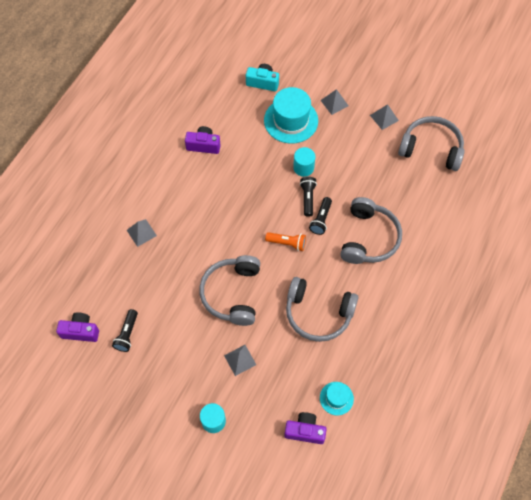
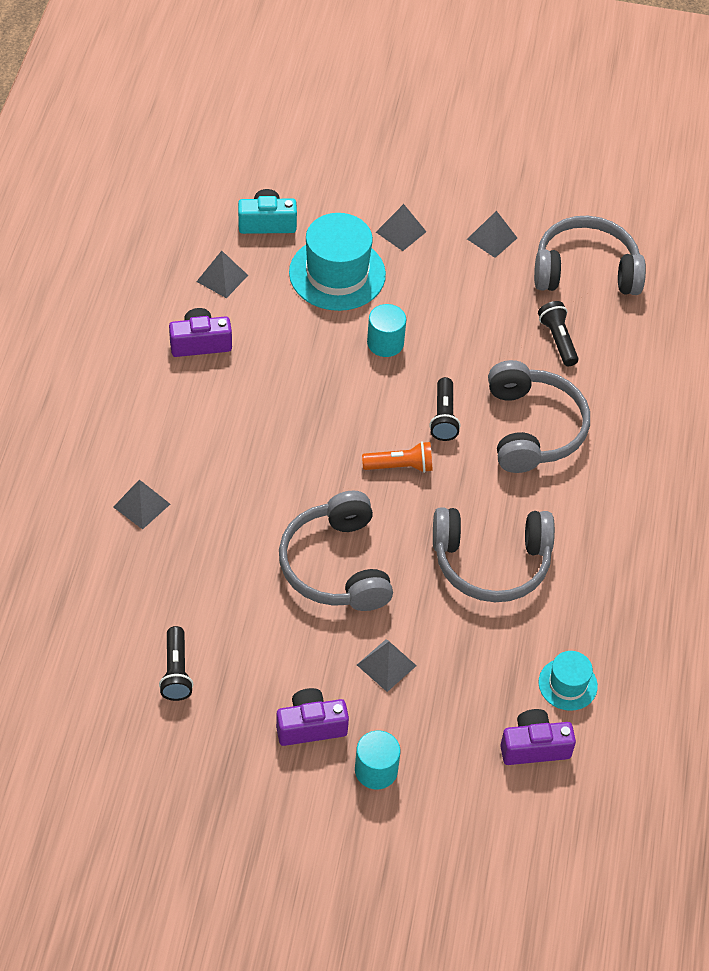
camera: 20 degrees left, 10 degrees down
(80, 331) = (91, 687): purple camera -> purple camera (310, 726)
(228, 110) = (222, 278): none -> grey pyramid
(308, 198) = (409, 389): black flashlight -> black flashlight (558, 340)

